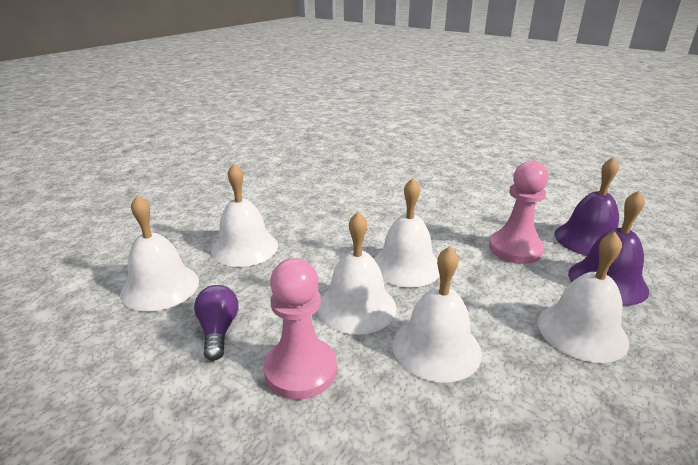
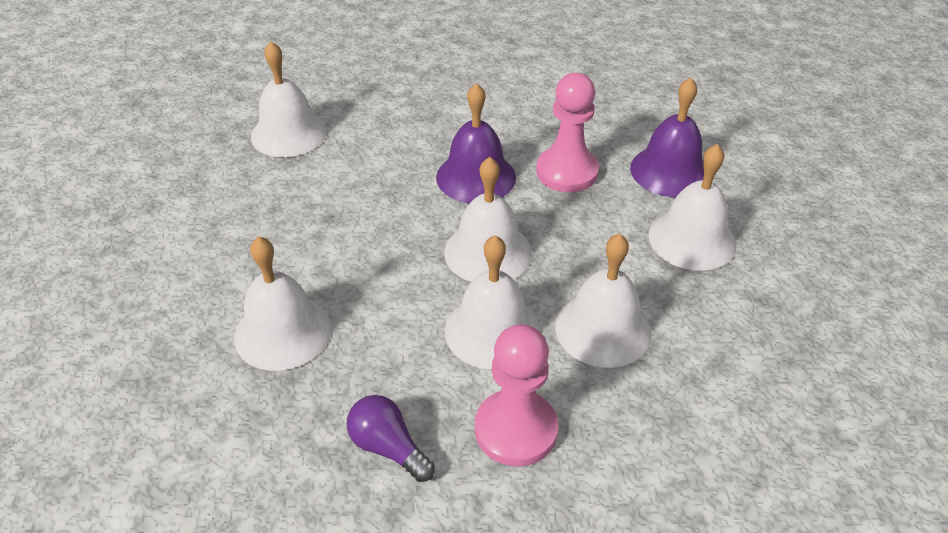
camera: 40 degrees left, 15 degrees up
(160, 287) = (248, 445): white bell -> white bell (289, 133)
(588, 239) = (618, 125): purple bell -> purple bell (476, 177)

